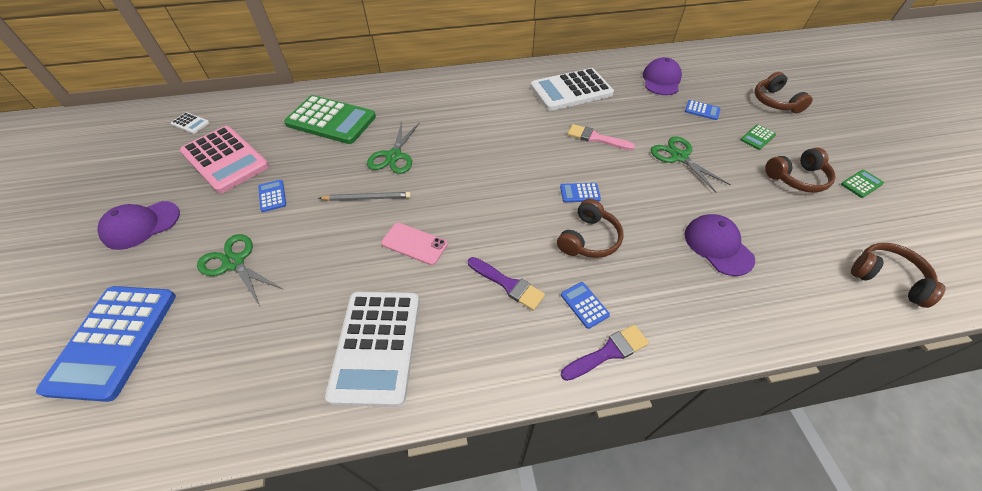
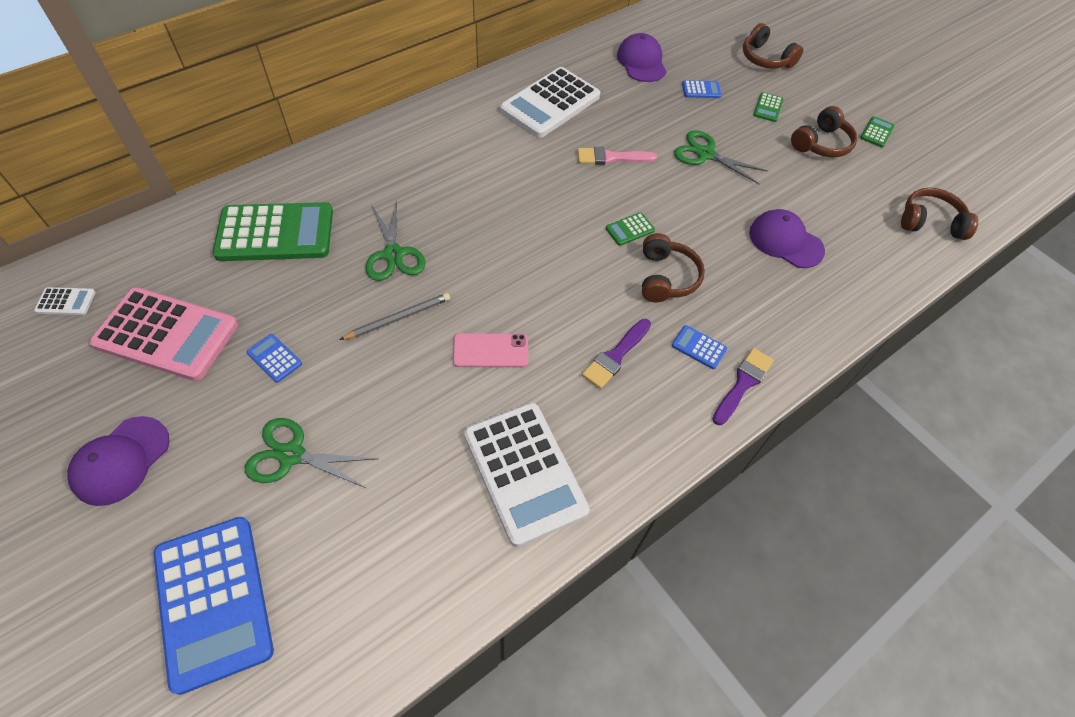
camera: 30 degrees left, 5 degrees up
(508, 284) = (615, 356): purple brush -> purple brush turned 120 degrees clockwise
(580, 193) = (630, 229): blue calculator -> green calculator

